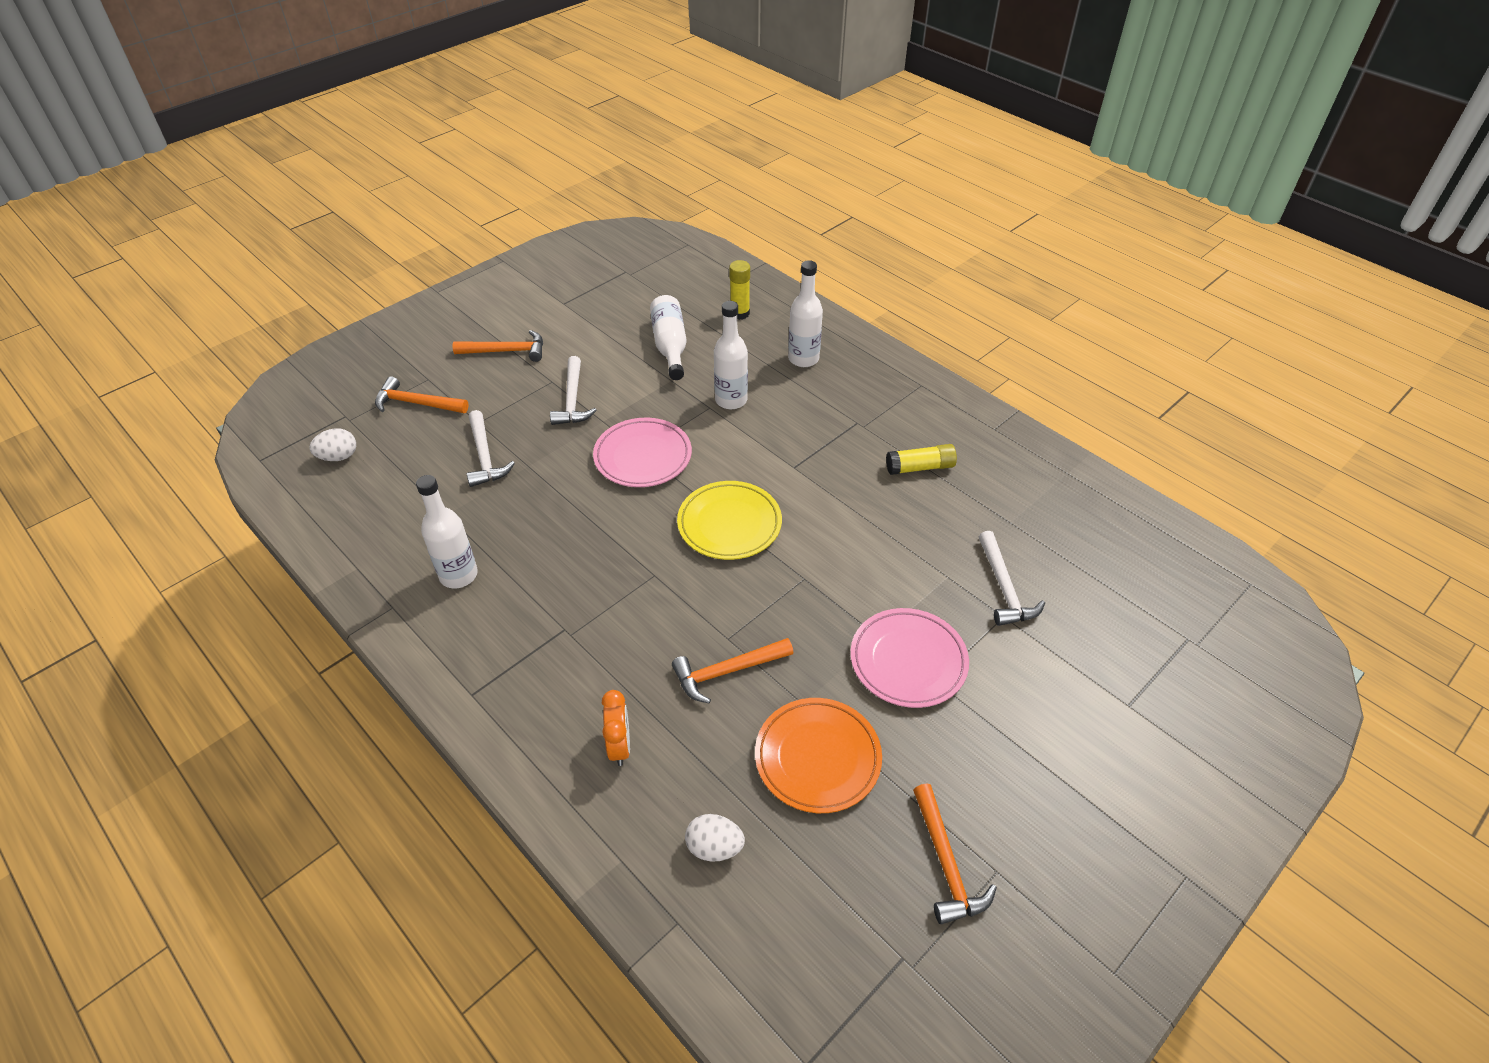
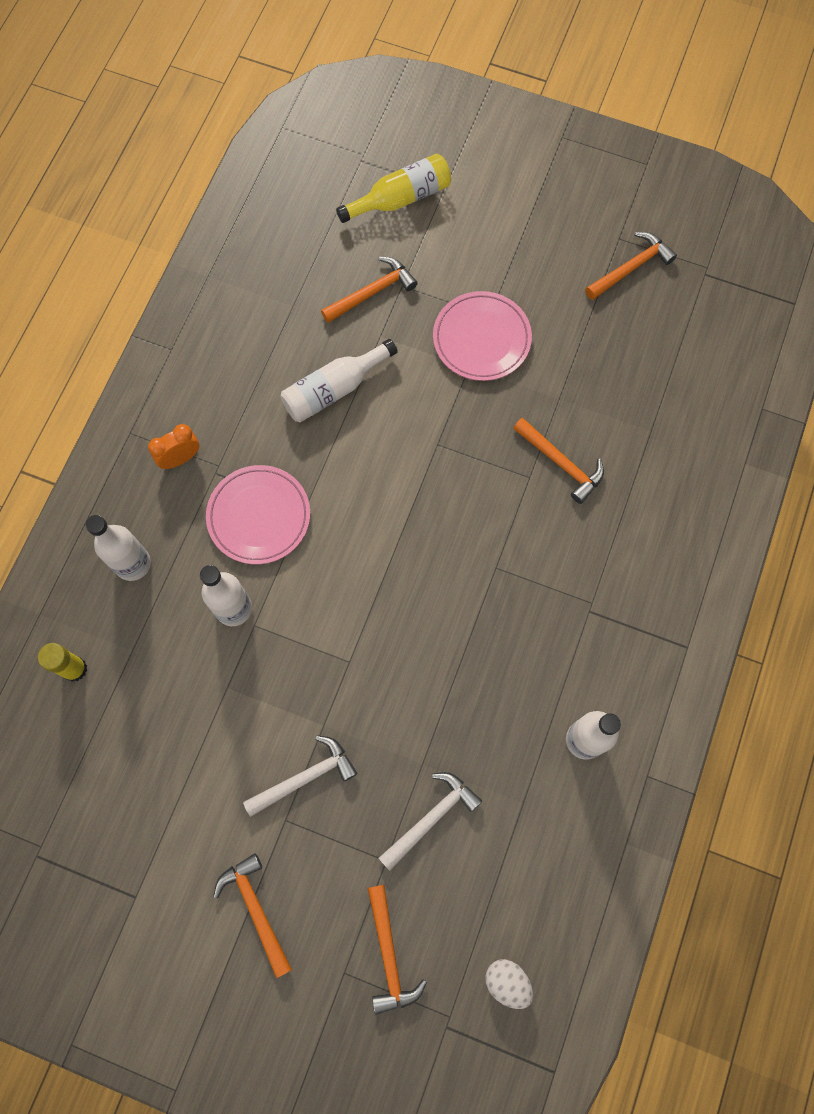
camera: 115 degrees left, 25 degrees up
(619, 746) = (666, 509): orange clock -> orange clock (180, 458)
(643, 456) = (357, 655): pink plate -> pink plate (259, 516)
(670, 346) = (168, 719): white bottle -> white bottle (334, 389)
(714, 847) = (701, 409): white egg -> none
(729, 524) = (406, 532): yellow plate -> none
(817, 758) = (598, 371): orange plate -> none
(919, 467) = (256, 397): yellow glue stick -> none
(1004, 588) = (372, 292): white hammer -> orange hammer
(1123, 656) = (400, 198): none -> yellow bottle

